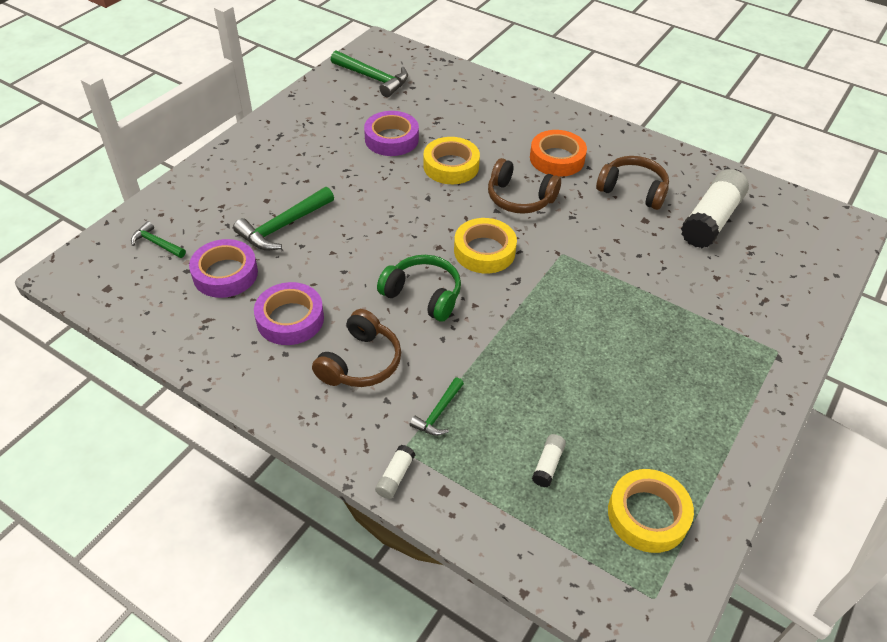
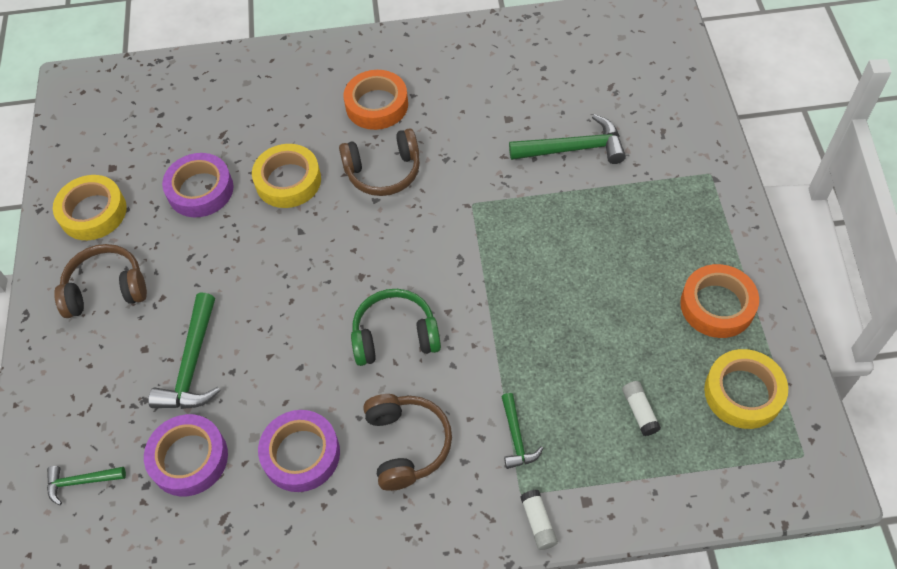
camera: 35 degrees left, 10 degrees up
(373, 78) = (108, 131): green hammer -> green hammer (573, 149)
(484, 251) = (405, 250): yellow tape -> yellow tape (93, 212)
(633, 190) = (471, 94): brown headphones -> brown headphones (106, 289)
(689, 441) = (717, 305): none -> orange tape
(711, 220) = (559, 81): white glue stick -> none

